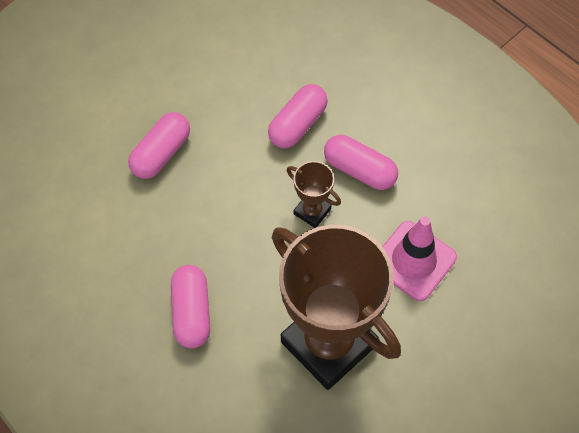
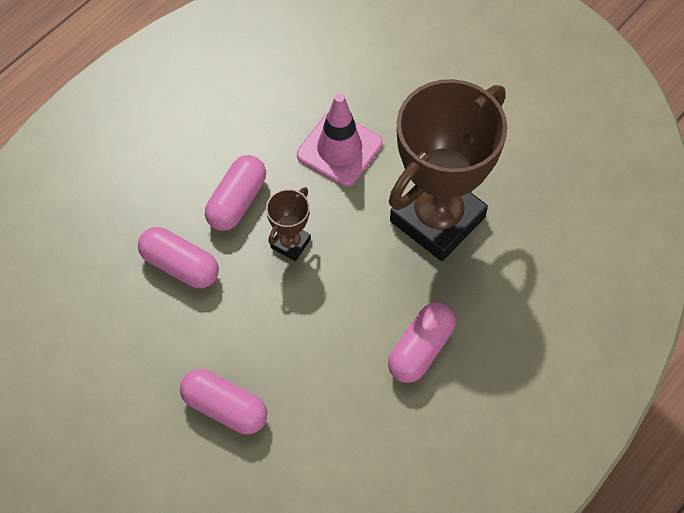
camera: 95 degrees left, 0 degrees up
(191, 312) = (420, 349): pink capsule -> pink capsule turned 45 degrees counterclockwise

